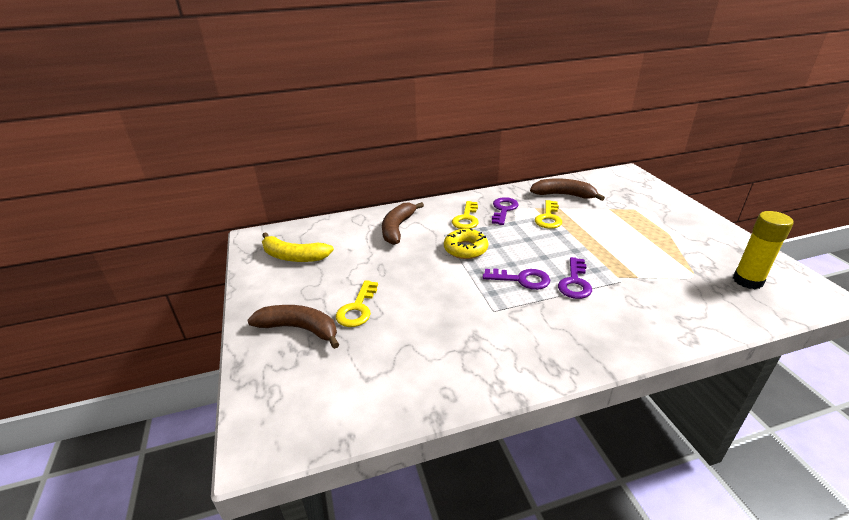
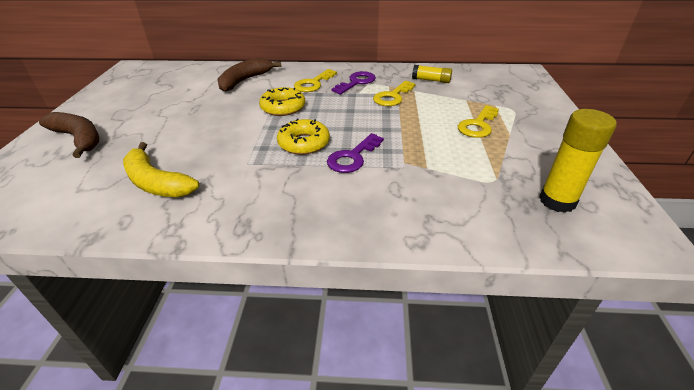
camera: 20 degrees right, 5 degrees up
(294, 256) = (141, 86): yellow banana -> yellow banana (156, 182)
(357, 308) = (139, 134): yellow key -> yellow key (478, 125)
(521, 279) = (304, 143): purple key -> yellow donut
(563, 195) = (431, 80): brown banana -> yellow glue stick

